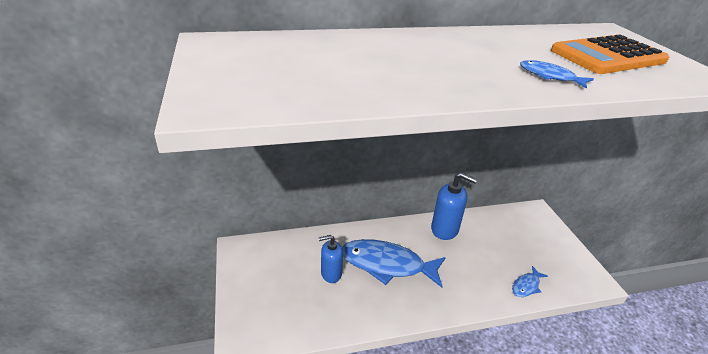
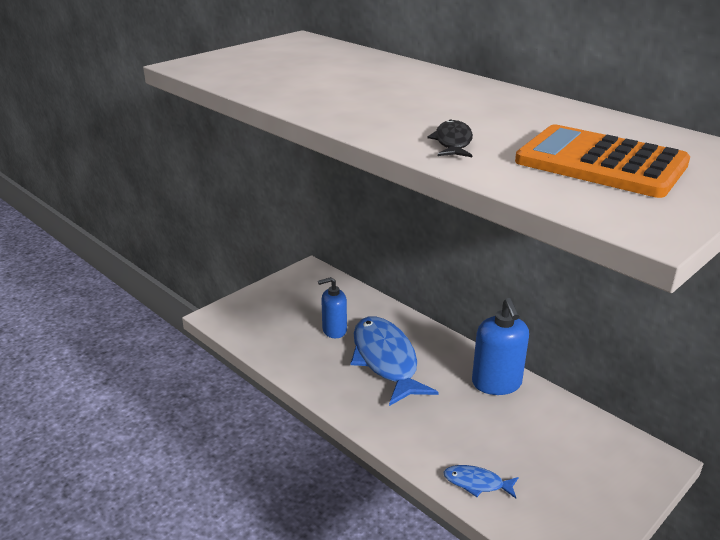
camera: 60 degrees right, 5 degrees down
(331, 274) = (334, 330): blue soap dispenser -> blue soap dispenser turned 60 degrees counterclockwise
(550, 76) = (453, 142): blue fish -> black fish

